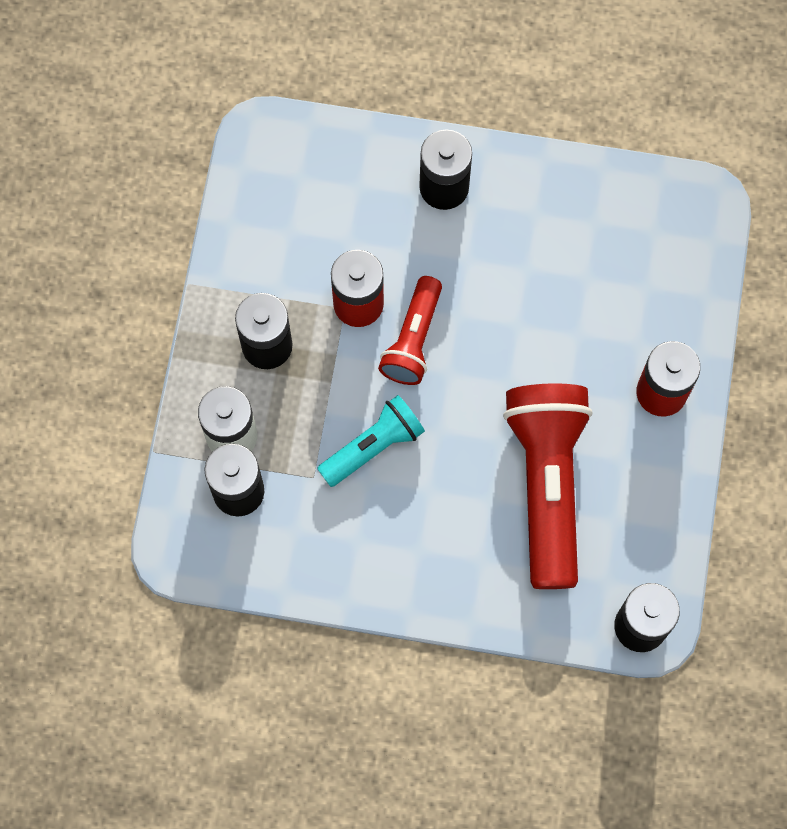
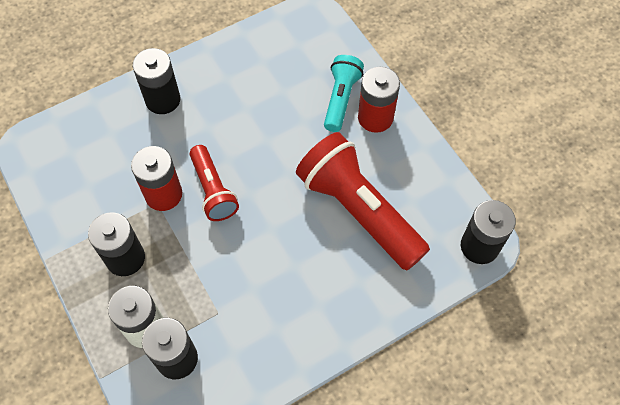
camera: 40 degrees left, 10 degrees down
(373, 446) = (240, 266): turquoise flashlight -> turquoise flashlight (341, 99)

